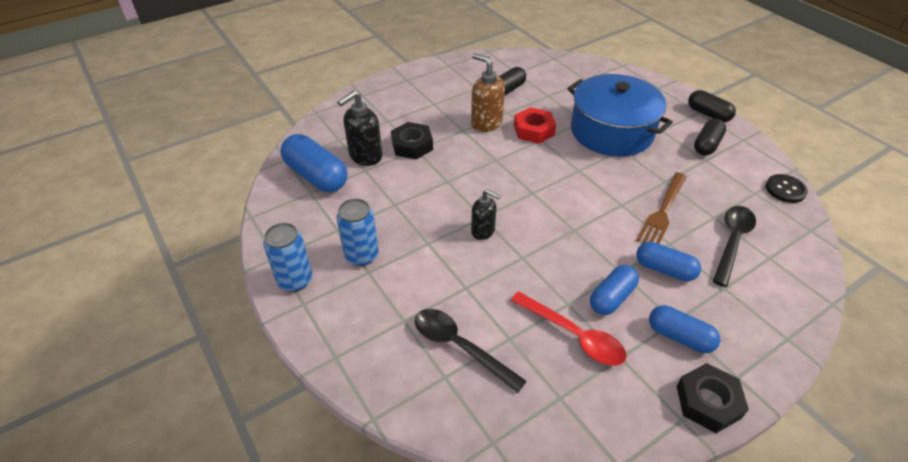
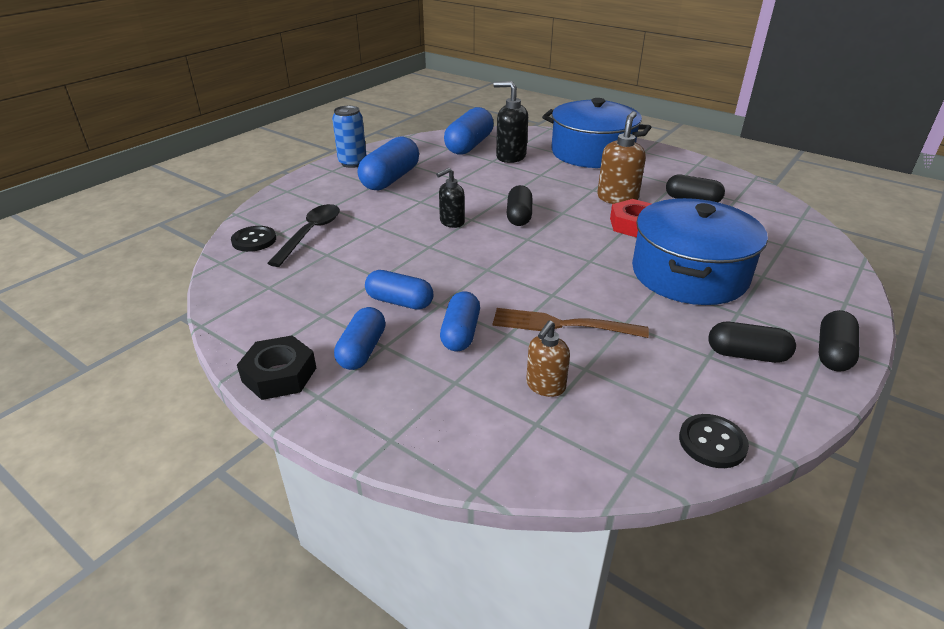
camera: 70 degrees right, 10 degrees down
(362, 255) = (390, 179): blue can -> blue capsule
(391, 106) = (592, 153): none -> blue pot
(412, 145) = (544, 172): black nut -> none
(453, 403) = (254, 240): none -> black button
(483, 231) = (451, 222): black soap dispenser -> black soap dispenser turned 45 degrees clockwise
(491, 186) = (519, 216): none -> black capsule
(573, 335) = (341, 285): red spoon -> none
(732, 242) = (545, 386): black spoon -> brown soap dispenser

